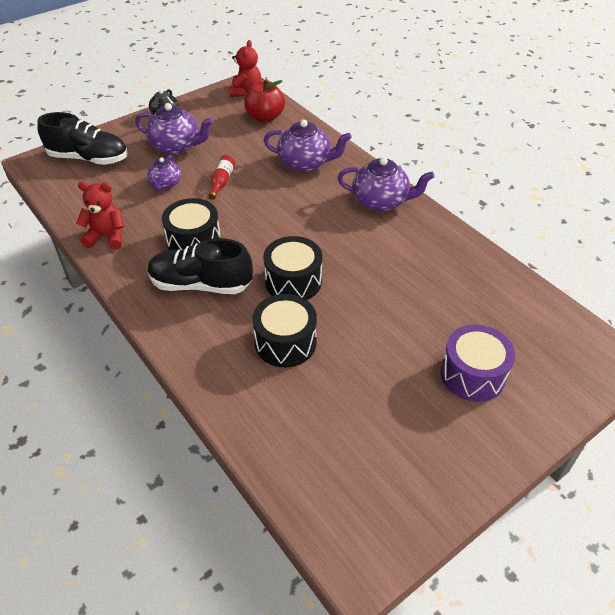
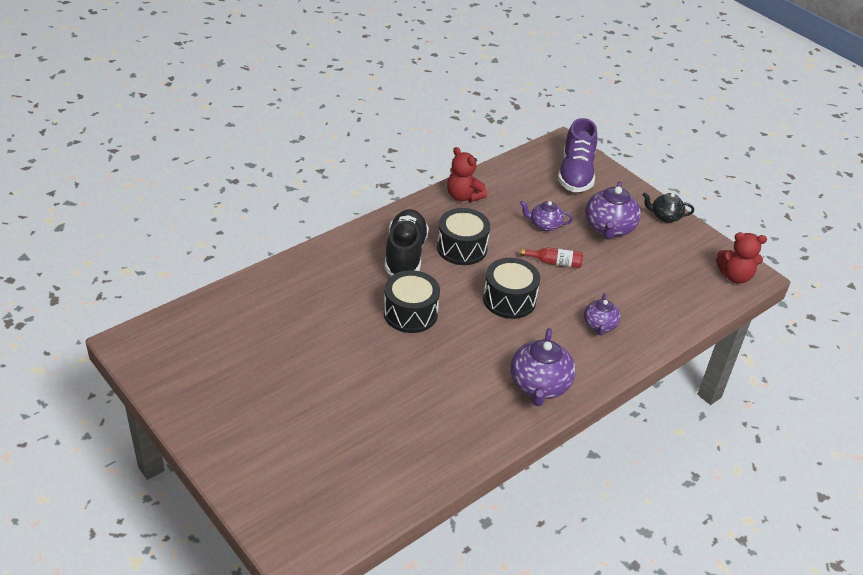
camera: 85 degrees right, 5 degrees down
(89, 158) = (575, 174): black shoe -> purple shoe
(107, 237) = (463, 196): red teddy bear -> red teddy bear turned 135 degrees clockwise
(265, 117) = (684, 293): red apple -> none
(285, 342) = (335, 307): black drum -> black drum (509, 300)
(305, 163) = (599, 325): purple teapot -> purple teapot, size x0.60
(472, 374) = (289, 432): purple drum -> none

